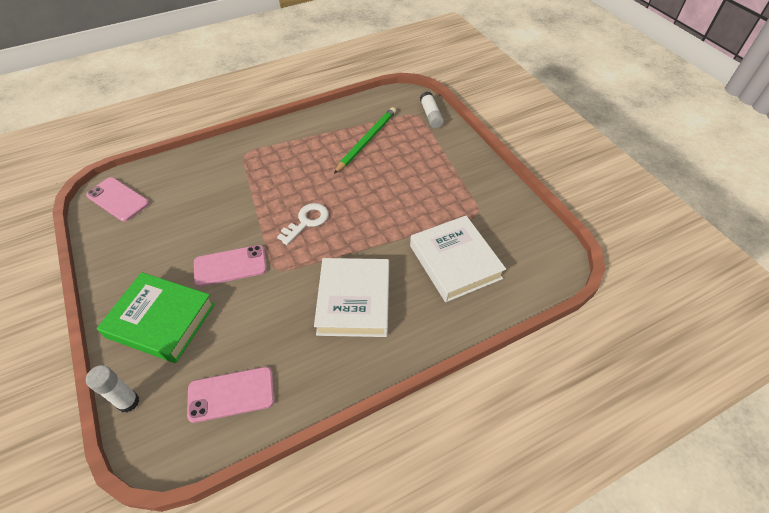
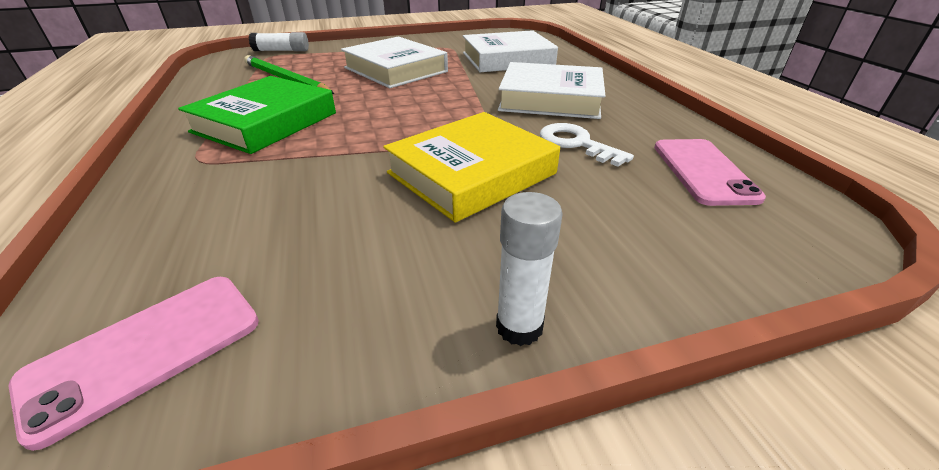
camera: 80 degrees left, 15 degrees down
(128, 402) = (766, 269): white glue stick -> white glue stick (519, 327)
(161, 320) = (583, 241): green book -> green book (265, 122)
(230, 266) = (471, 173): pink phone -> yellow book
(307, 221) = (409, 117): white key -> white key (576, 143)
(402, 191) = (395, 70): none -> white book

